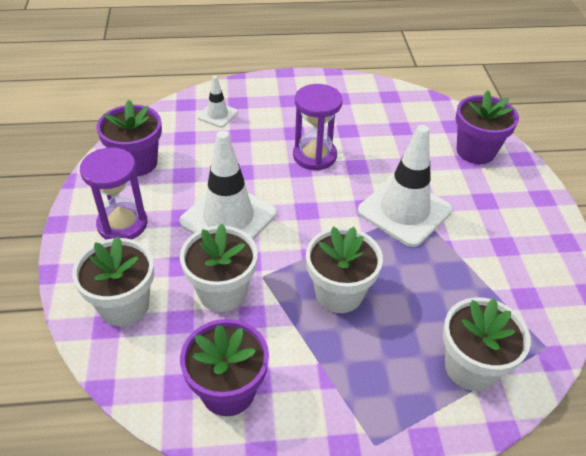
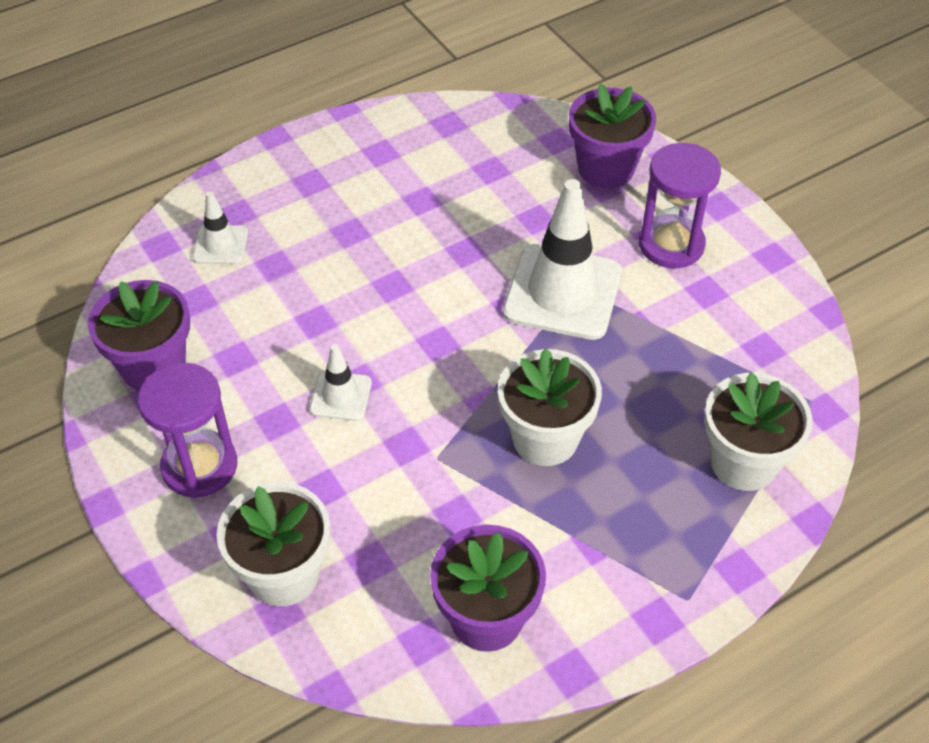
camera: 25 degrees left, 5 degrees up
(222, 292) = (399, 500): white flower pot -> none
(228, 218) = (341, 396): white traffic cone -> white traffic cone, size x0.50
(314, 156) = (400, 257): purple hourglass -> purple hourglass (671, 244)

